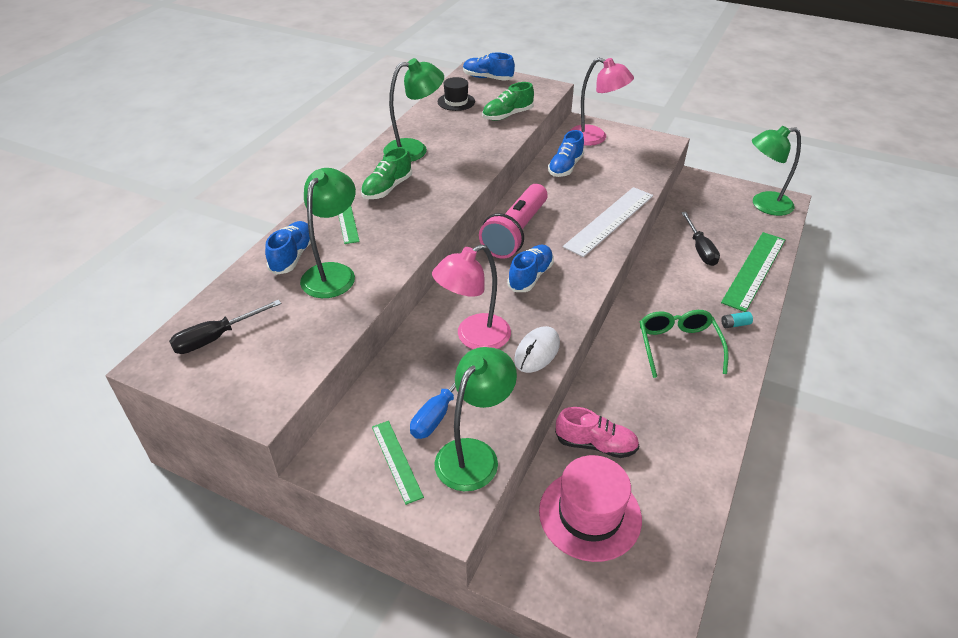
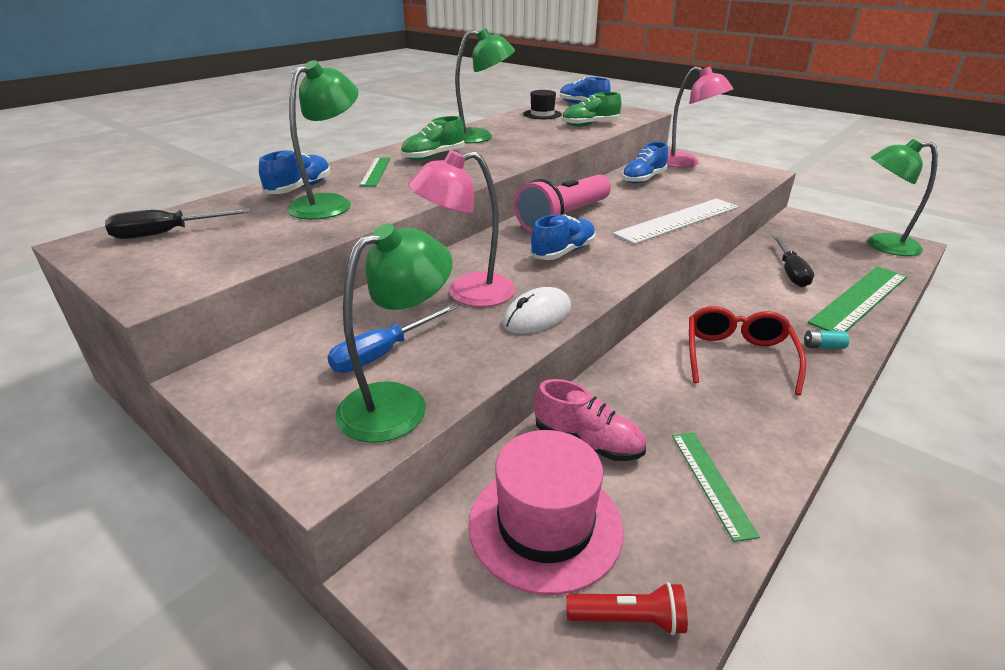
camera: 15 degrees right, 10 degrees down
(396, 461) = (297, 392): green ruler -> green ruler (711, 482)
(658, 563) = (628, 619): none -> red flashlight
(678, 346) = (737, 356): green glasses -> red glasses

